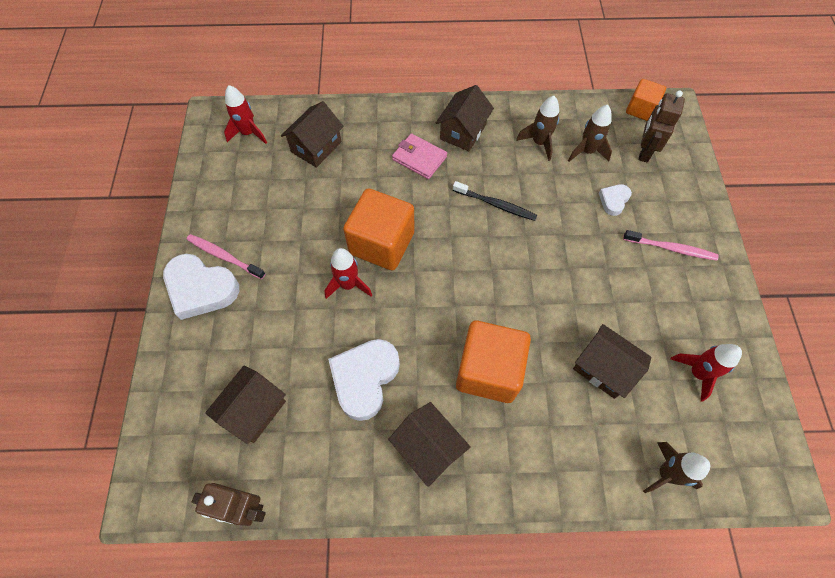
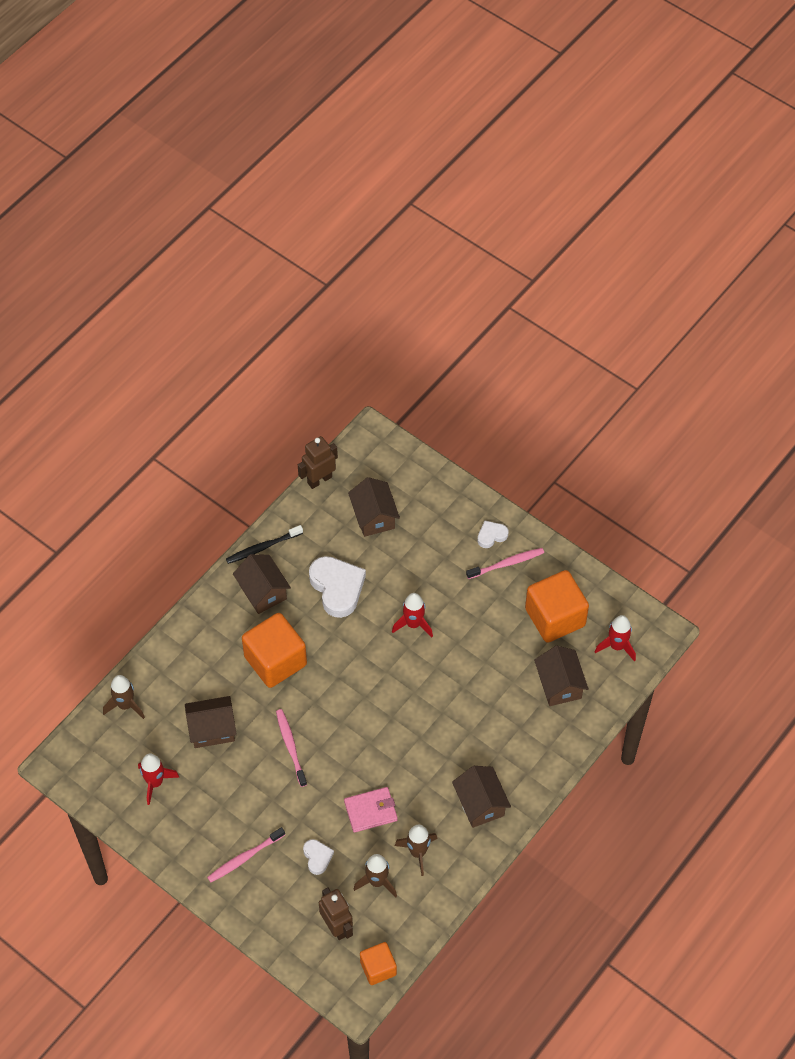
camera: 130 degrees right, 5 degrees down
(201, 289) = (491, 535): white heart -> white heart, size x0.51
(382, 243) = (428, 668): orange cube -> orange cube (555, 617)
(419, 158) = (482, 750): pink wallet -> pink wallet (370, 811)
(428, 448) = (263, 592): brown house -> brown house turned 60 degrees clockwise
(496, 205) = (390, 770): black toothbrush -> black toothbrush (262, 547)
(551, 291) = (290, 746): none -> pink toothbrush

